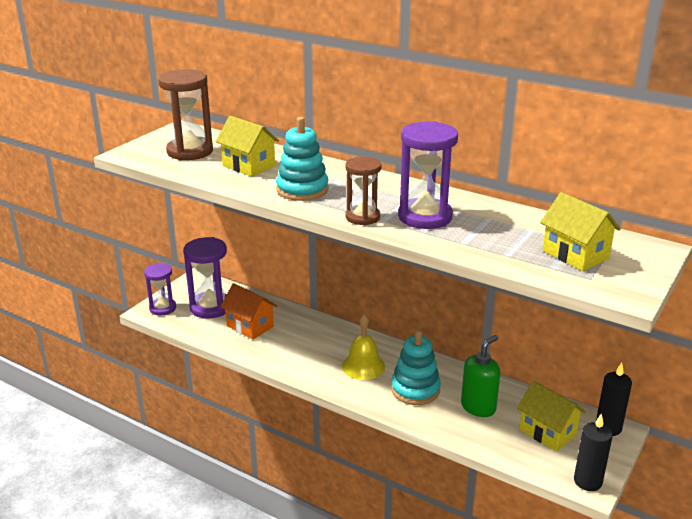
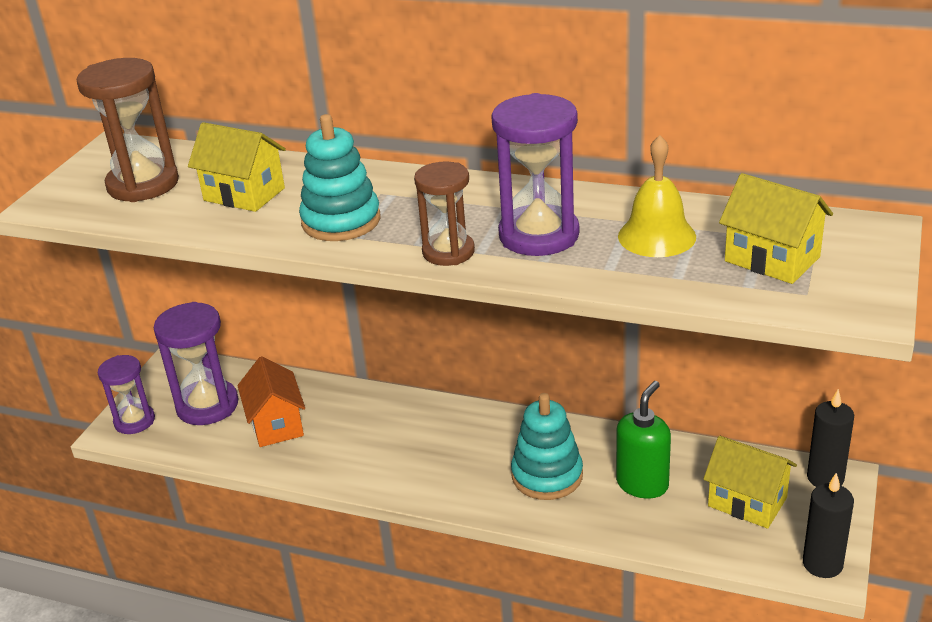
camera: 10 degrees left, 5 degrees up
(250, 326) = (276, 424): orange house -> orange house turned 45 degrees clockwise
(363, 366) = (462, 454): yellow bell -> yellow bell (656, 236)

